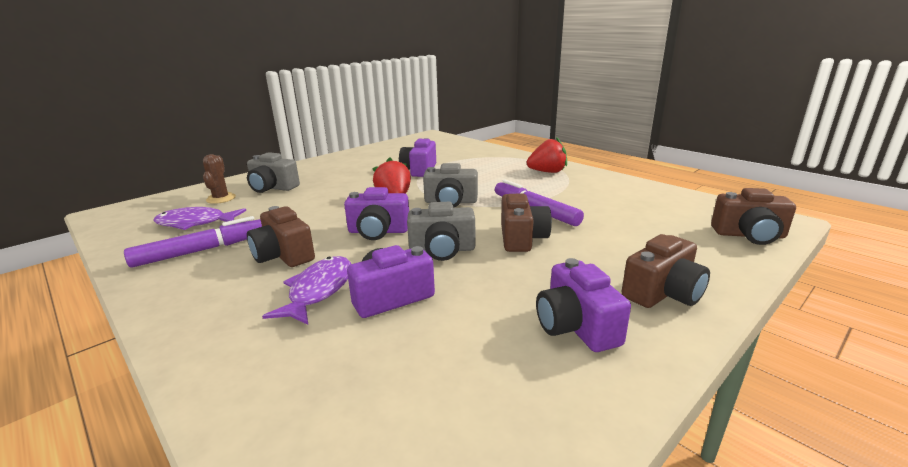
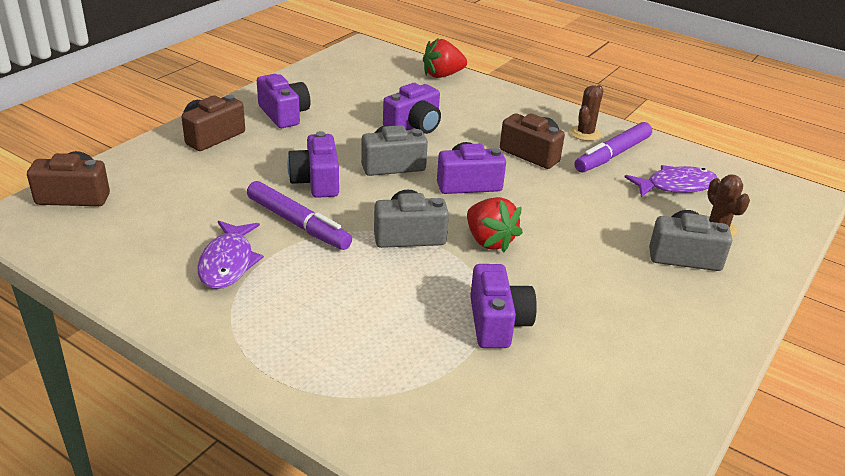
camera: 165 degrees right, 10 degrees up
(188, 276) = (585, 133): none -> brown cactus
(319, 290) = (471, 128): purple fish -> purple fish (228, 263)
(522, 238) = (316, 181): brown camera -> purple camera
(547, 172) = (264, 328): red strawberry -> red strawberry (442, 75)

